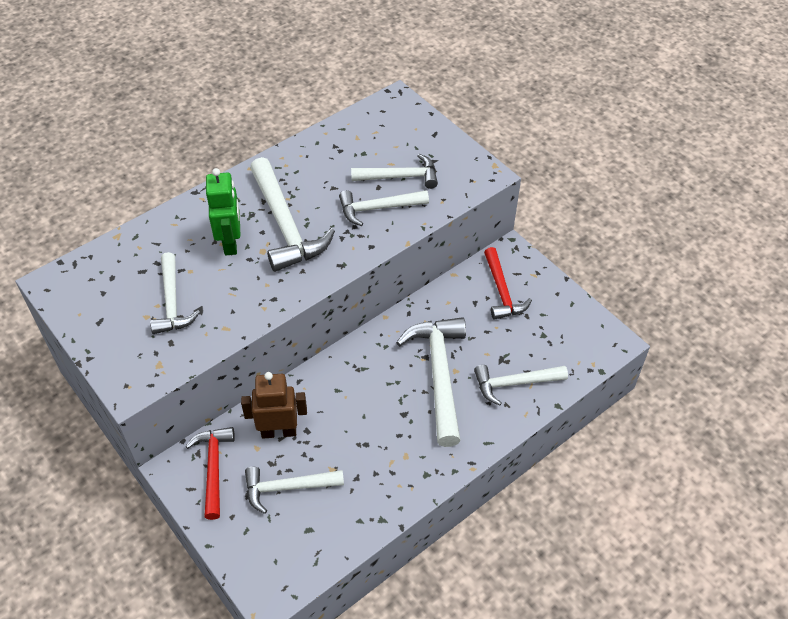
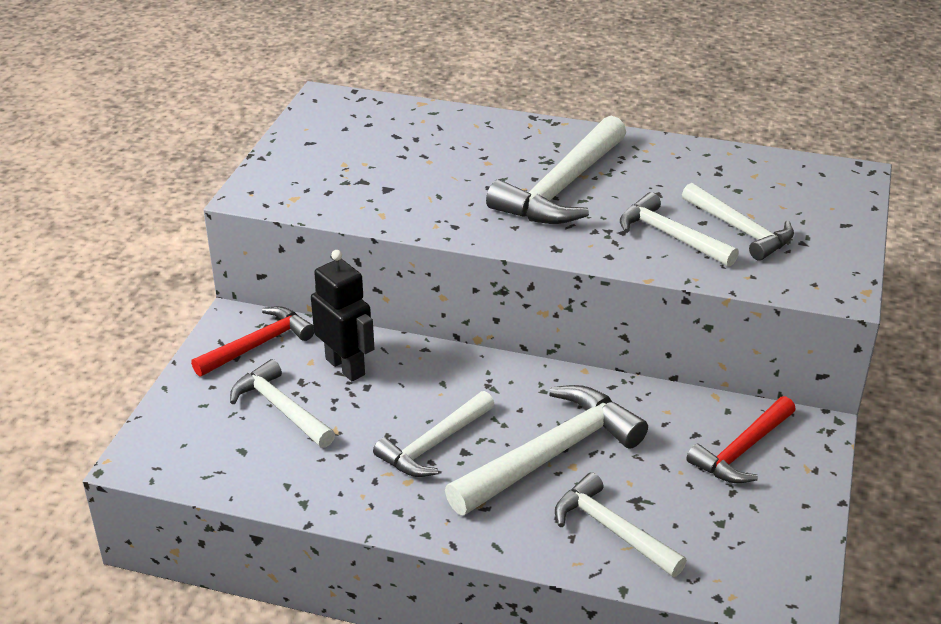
camera: 55 degrees right, 15 degrees down
(172, 302) = (378, 169): white hammer -> white hammer (434, 444)
(231, 242) = (495, 166): green robot -> none
(279, 431) = (345, 367): brown robot -> black robot

